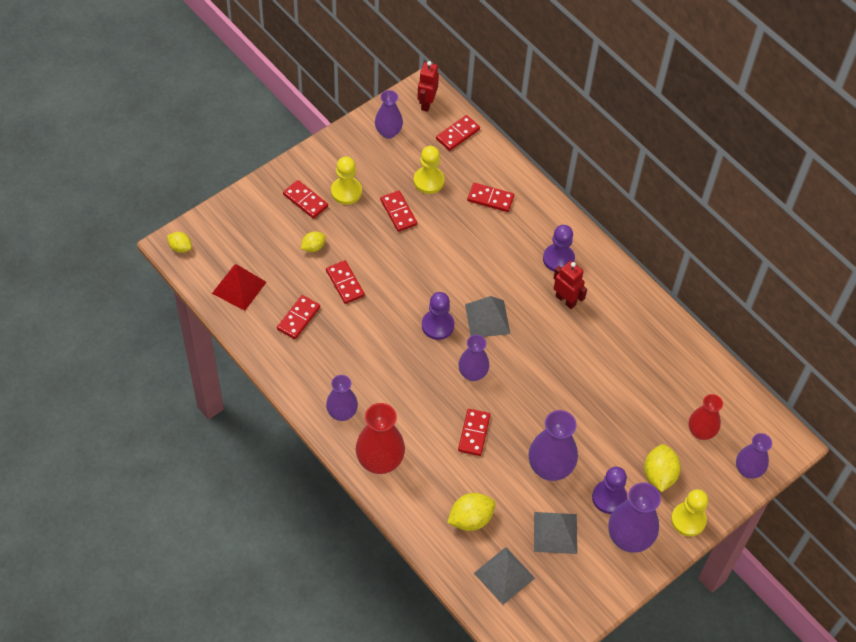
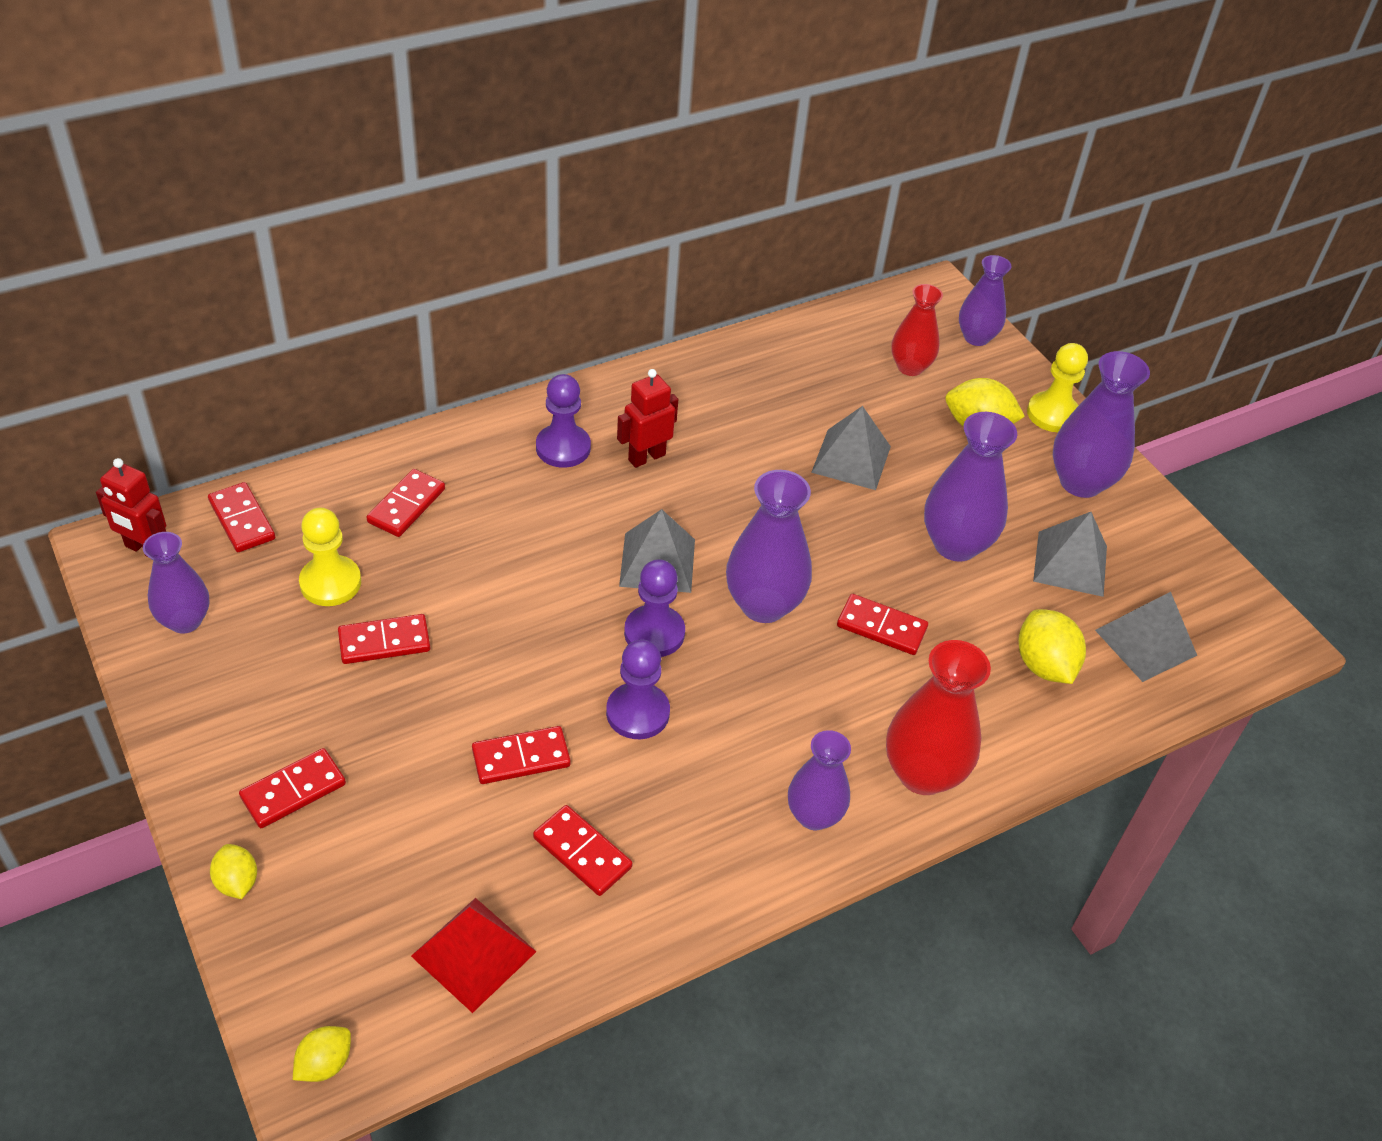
camera: 80 degrees left, 10 degrees down
(313, 247) = (416, 796): yellow lemon -> yellow lemon (237, 882)
(346, 192) = (300, 716): yellow pawn -> none
(472, 373) = (763, 605): purple vase -> purple vase, size x1.53
(602, 405) = (851, 459): none -> grey pyramid
(609, 498) = (1012, 488): purple pawn -> purple pawn (637, 713)

